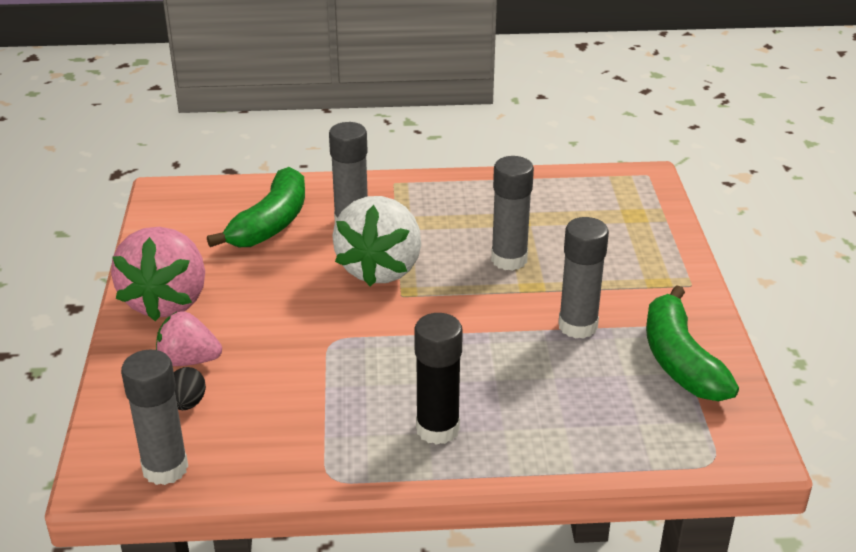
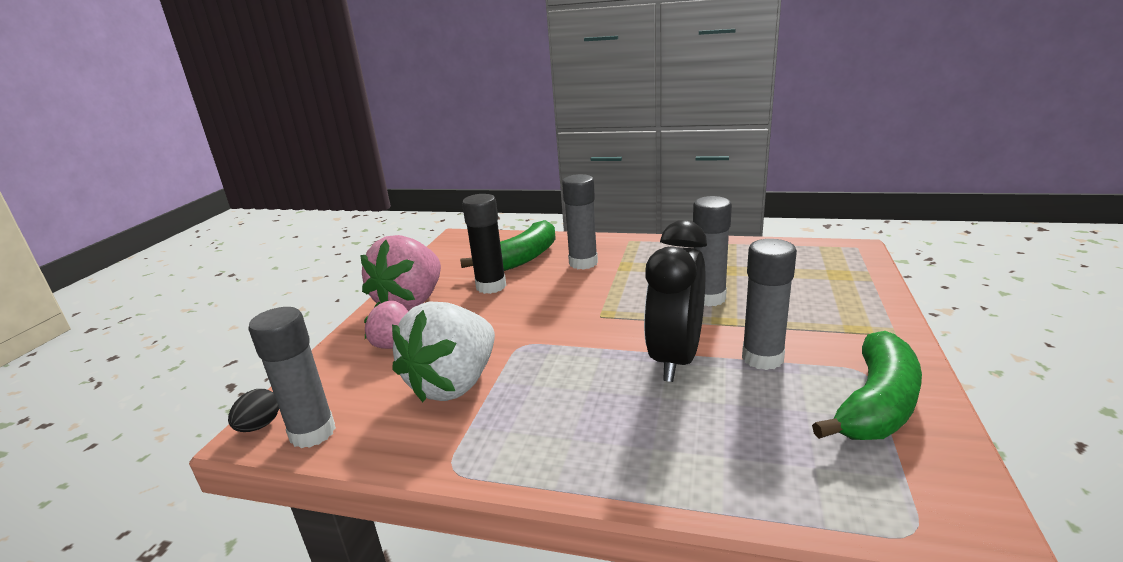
camera: 20 degrees right, 10 degrees down
(187, 403) = (372, 379): black egg -> black egg (260, 426)
(380, 269) = (591, 295): white strawberry -> white strawberry (454, 384)
(437, 429) = (582, 436): black glue stick -> black glue stick (491, 286)
(497, 337) = (675, 359): none -> black clock
(680, 360) = (876, 404): green banana -> green banana turned 150 degrees counterclockwise

